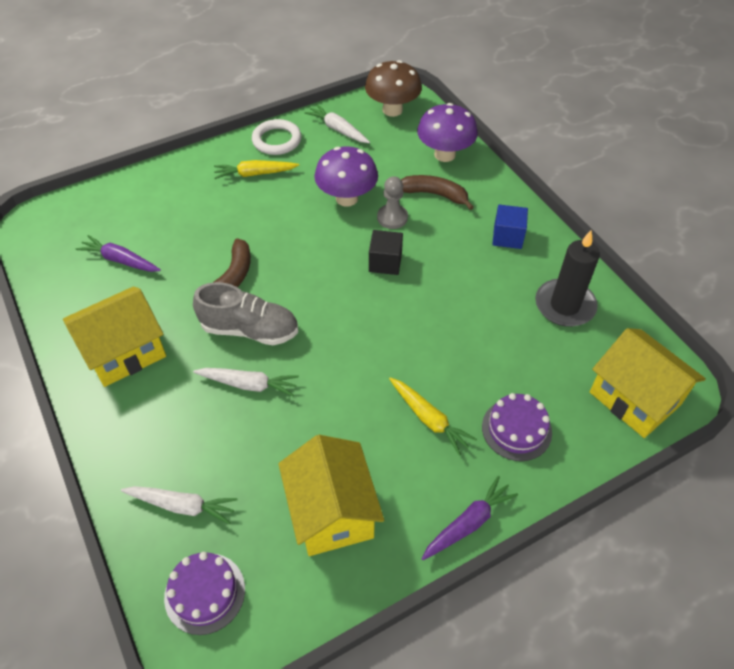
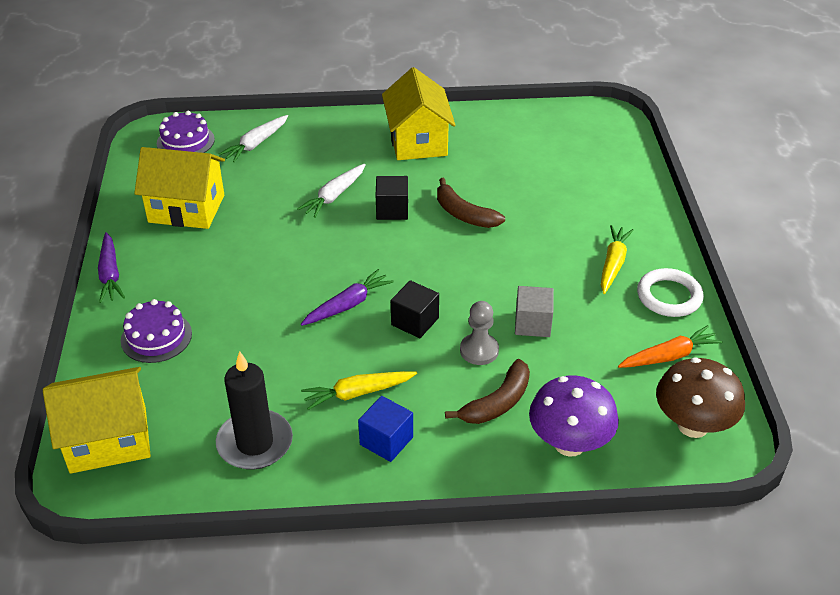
camera: 115 degrees right, 10 degrees down
(120, 260) = (529, 155): purple carrot -> purple carrot (348, 305)
(250, 330) = (392, 210): grey shoe -> black cube
(338, 129) = (669, 356): white carrot -> orange carrot
(347, 198) = (532, 324): purple mushroom -> grey cube
(429, 419) = (214, 286): yellow carrot -> yellow carrot (357, 393)

